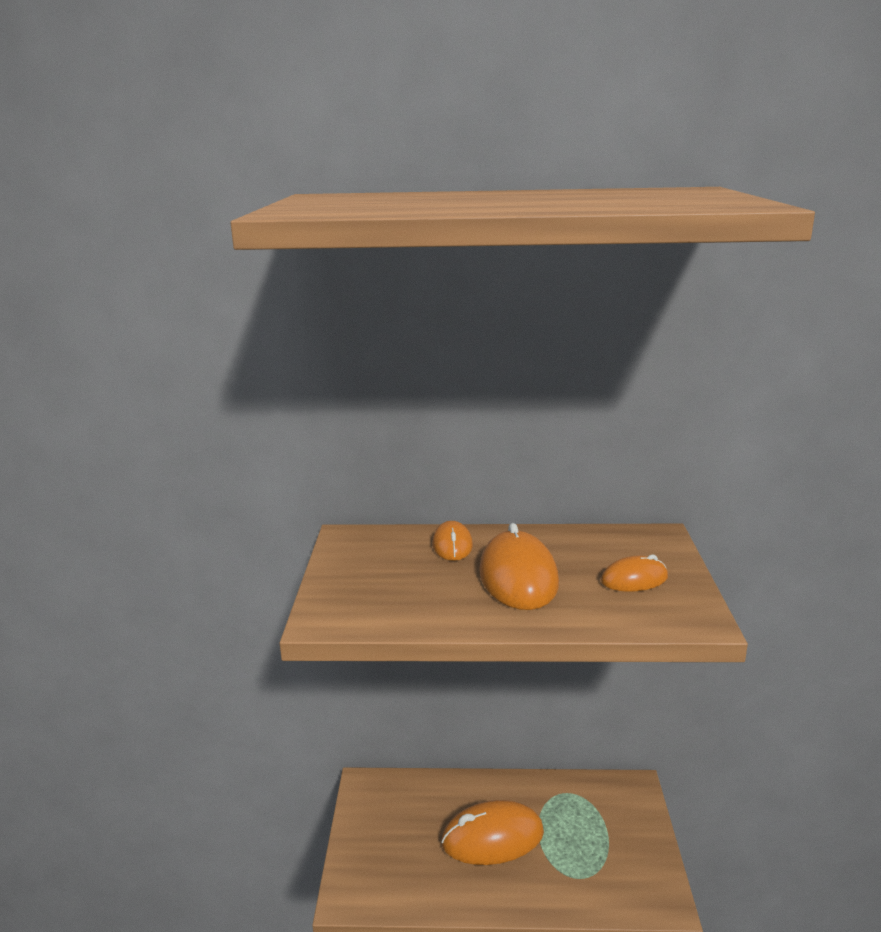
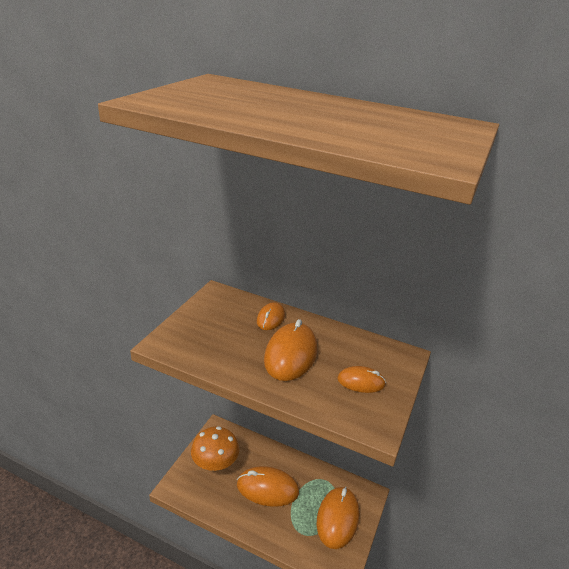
camera: 20 degrees right, 10 degrees up
(391, 834) = (215, 463): none -> orange mushroom
(614, 836) = (337, 518): none -> orange mouse

